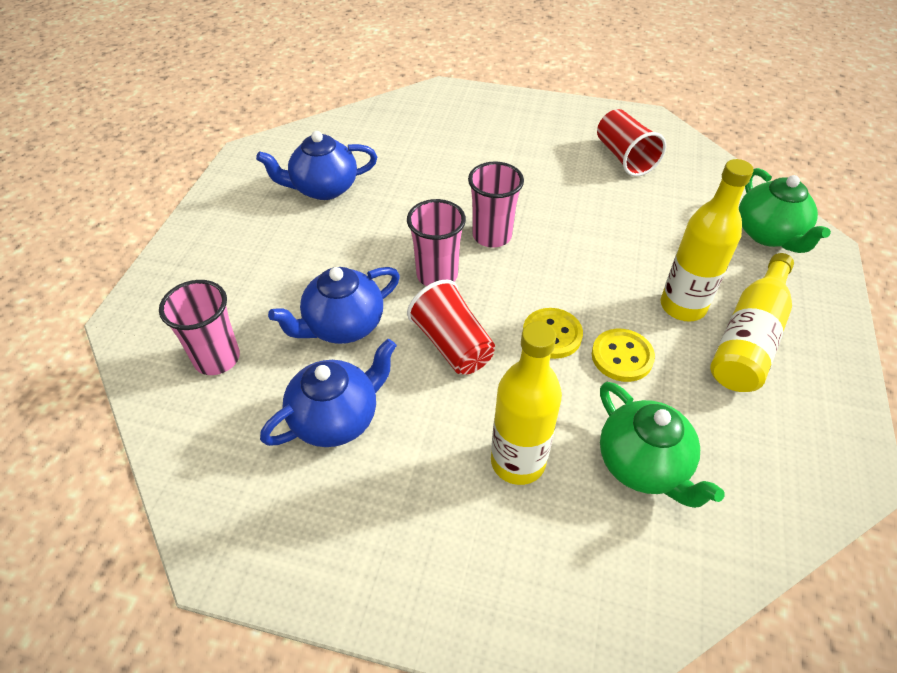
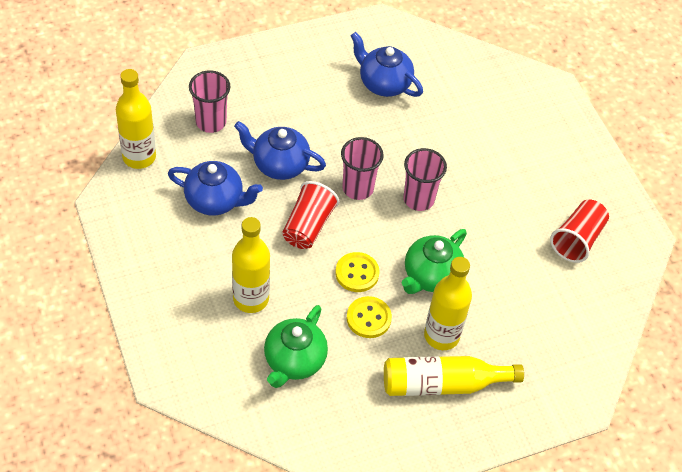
camera: 50 degrees right, 5 degrees up
(188, 469) = (139, 157): none -> yellow bottle
(768, 234) = (564, 364): green teapot -> green teapot (431, 276)

